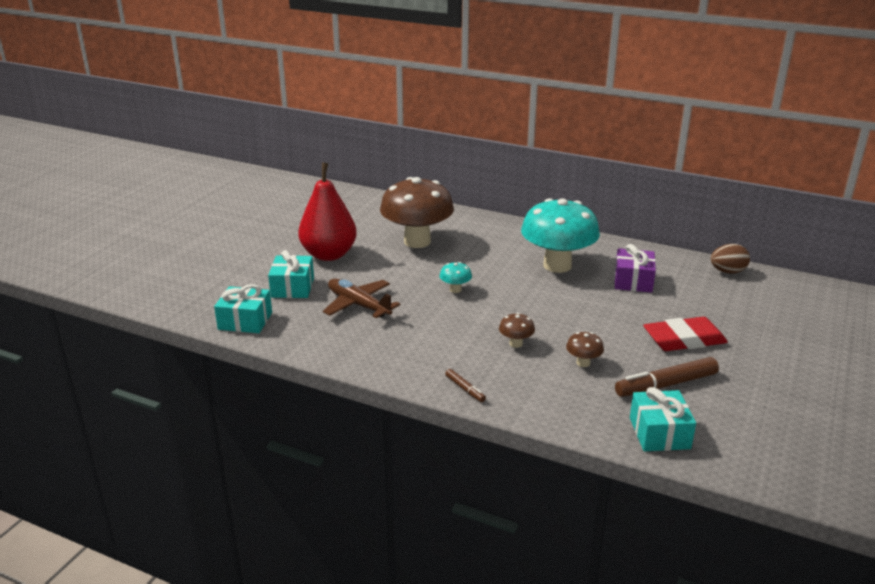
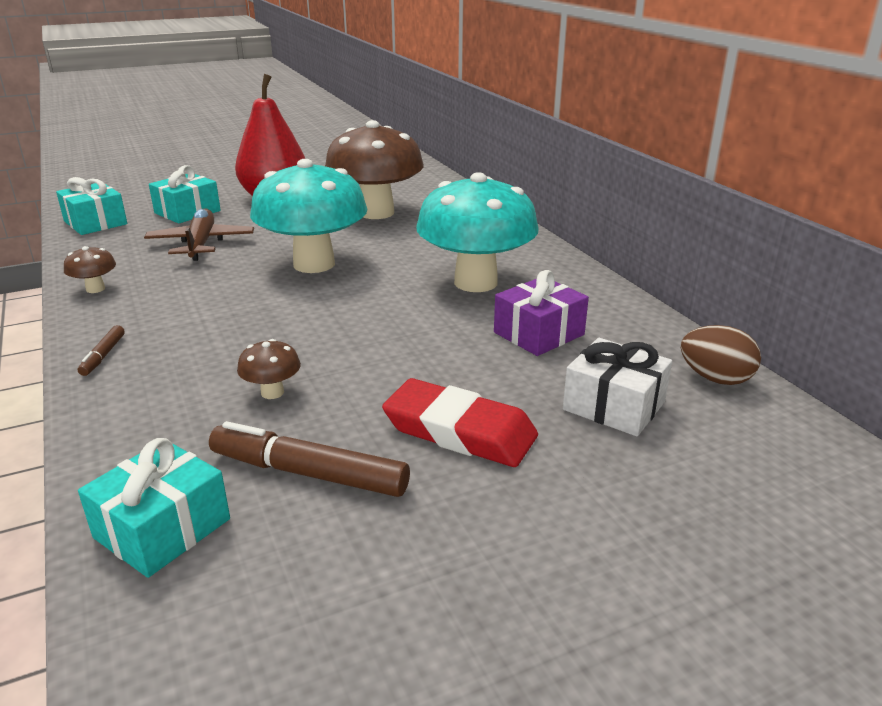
camera: 40 degrees right, 0 degrees up
(455, 290) = (314, 264): turquoise mushroom -> turquoise mushroom, size x2.48
(516, 344) = (251, 337): brown mushroom -> brown mushroom (95, 289)
(715, 301) = (614, 406): none -> white gift

